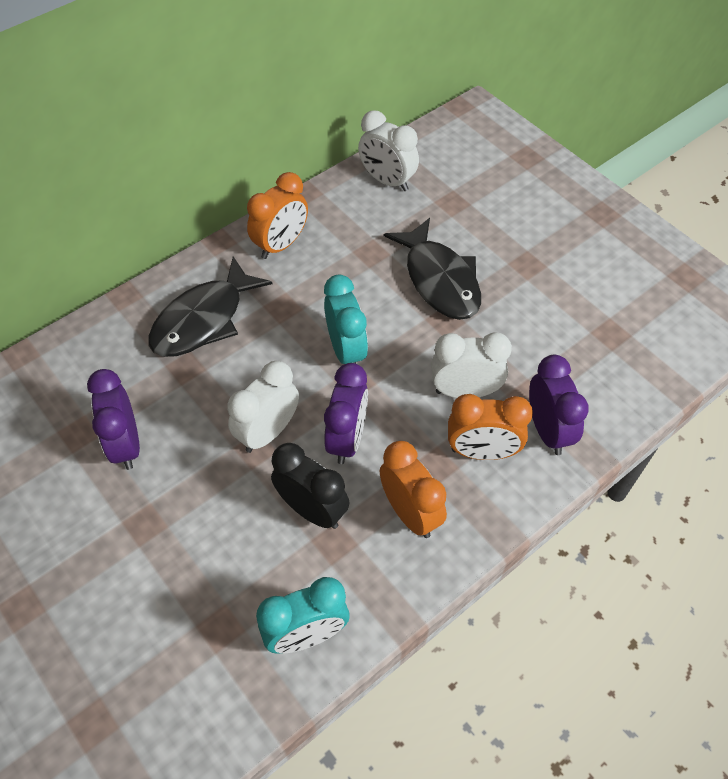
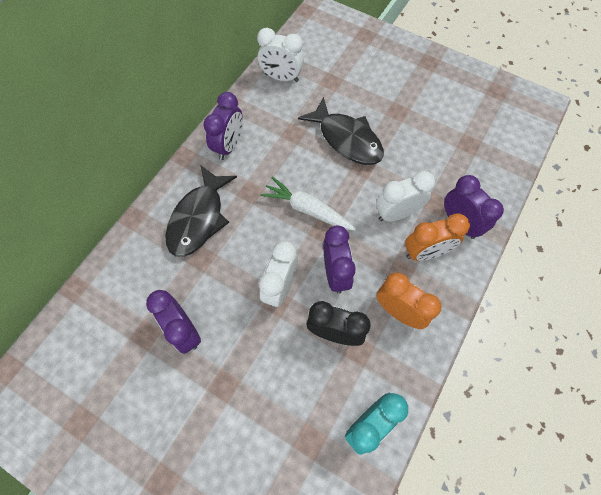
camera: 20 degrees left, 10 degrees up
(281, 245) = (229, 146): orange clock -> purple clock
(346, 350) = (307, 209): turquoise clock -> white carrot

